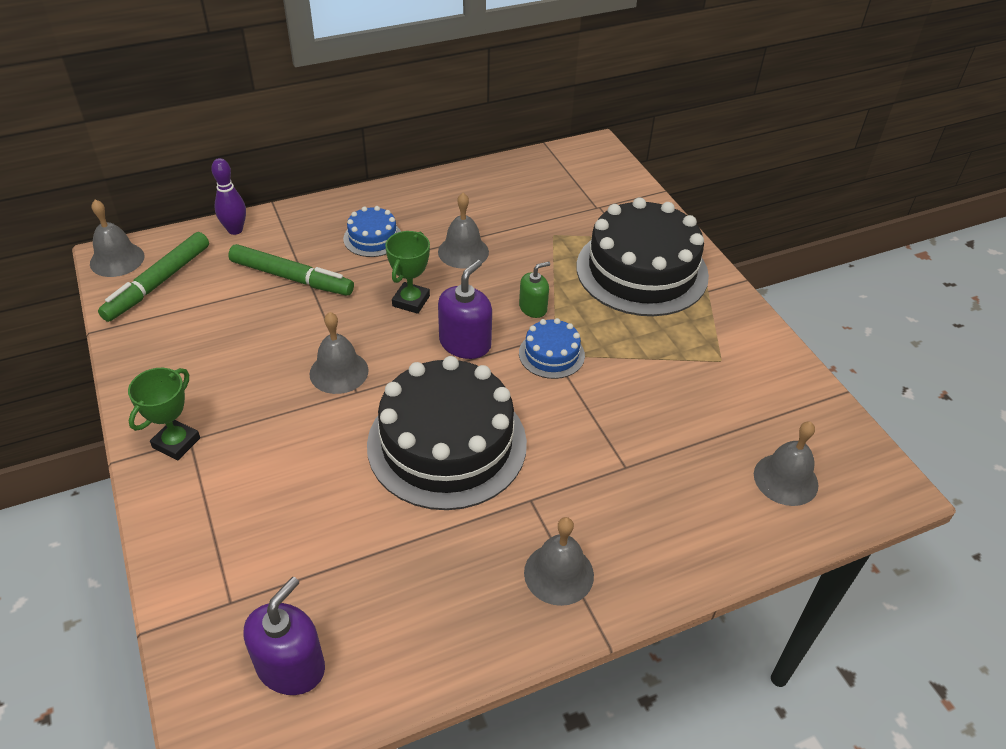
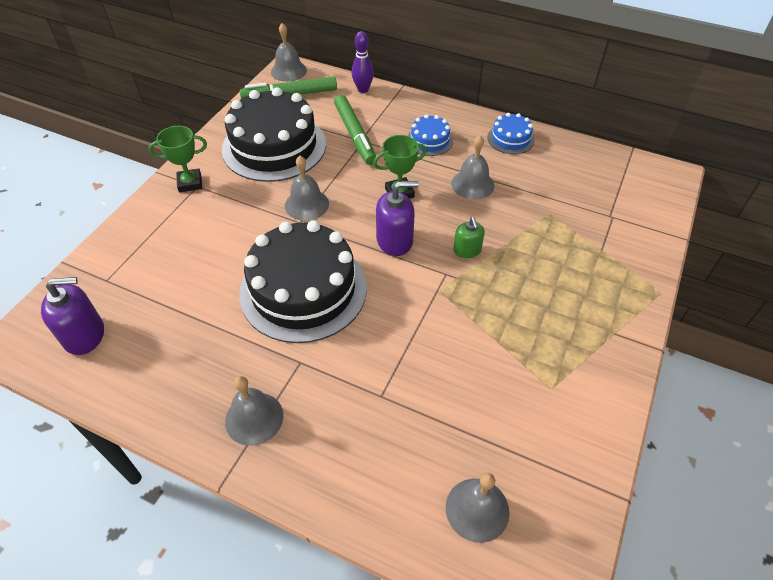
camera: 50 degrees right, 5 degrees up
(533, 308) = (467, 250): green soap dispenser -> green soap dispenser turned 60 degrees clockwise
(551, 354) = (437, 288): blue cake -> blue cake (510, 139)
(641, 271) = (581, 281): black cake -> black cake (274, 146)

